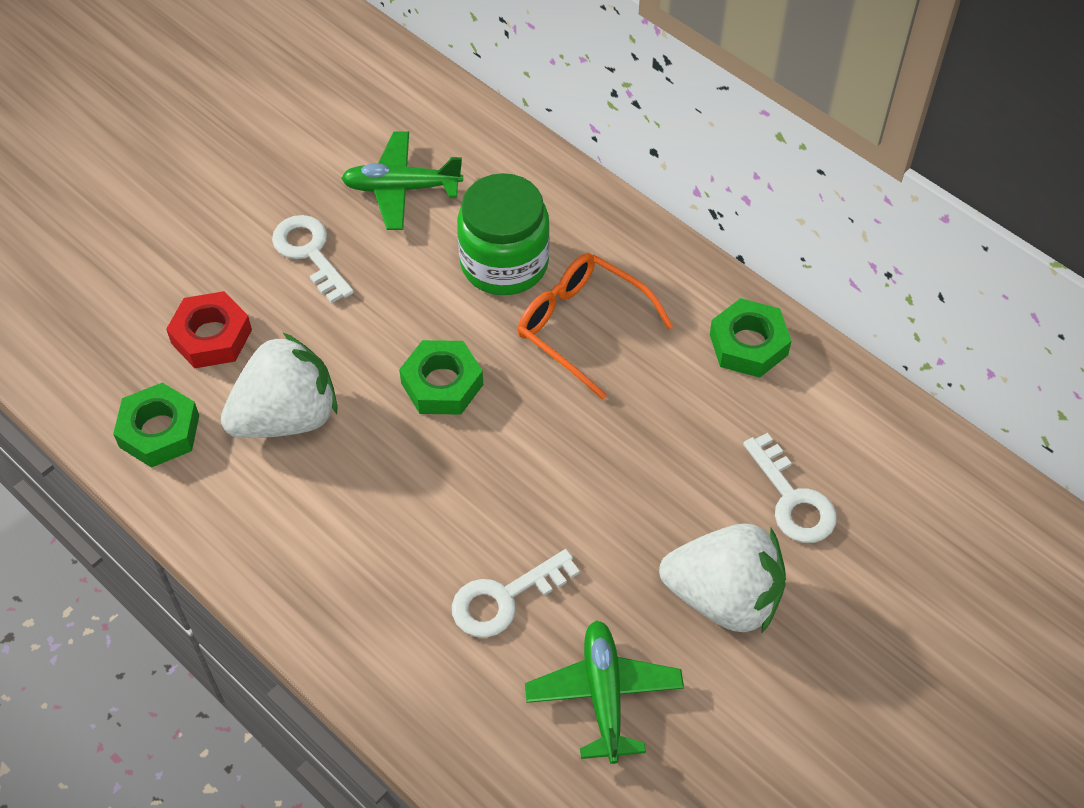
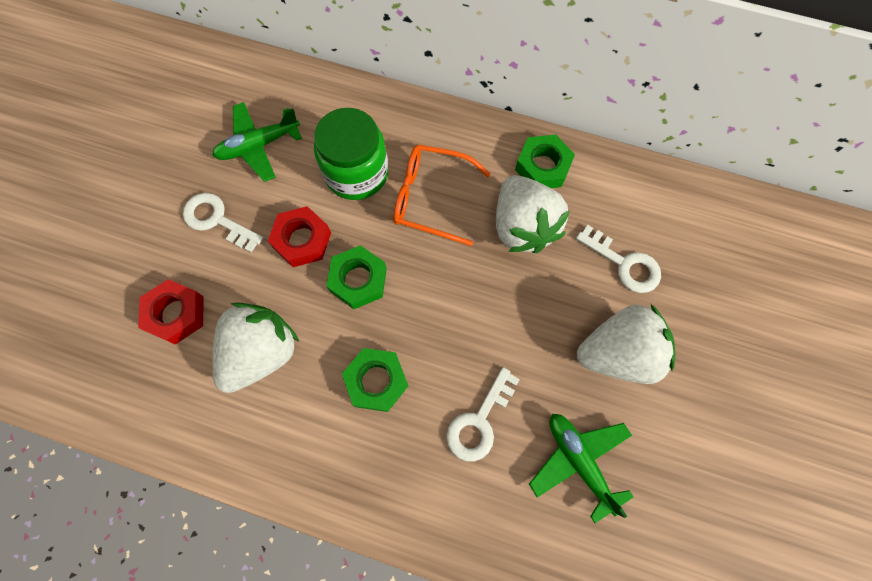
camera: 25 degrees left, 15 degrees up
(159, 431) = (173, 405): green nut -> green nut (376, 381)
(398, 313) = (302, 240): none -> red nut
(682, 404) = (522, 227): none -> white strawberry

